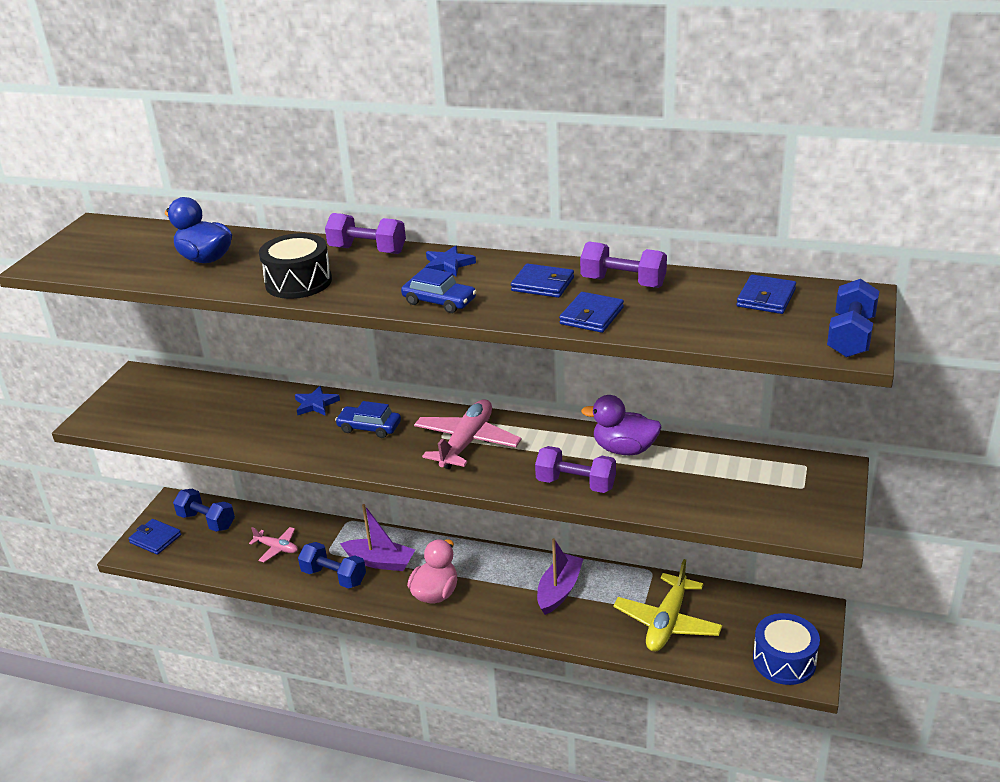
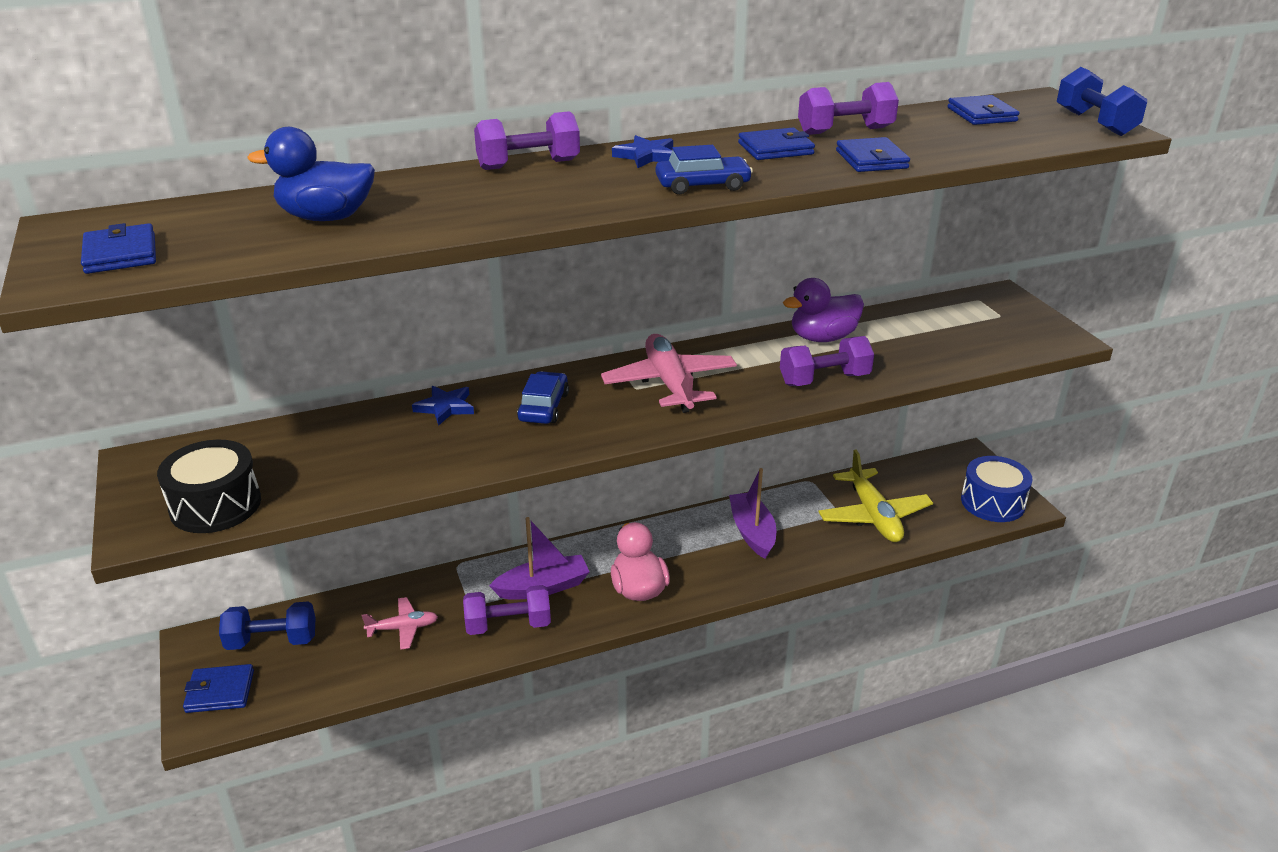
camera: 40 degrees left, 0 degrees up
(87, 253) = (120, 254): none -> blue wallet
(298, 282) = (503, 208): black drum -> black drum (215, 505)
(334, 576) = (508, 625): blue dumbbell -> purple dumbbell
(369, 427) = (544, 407): blue car -> blue car turned 120 degrees clockwise

